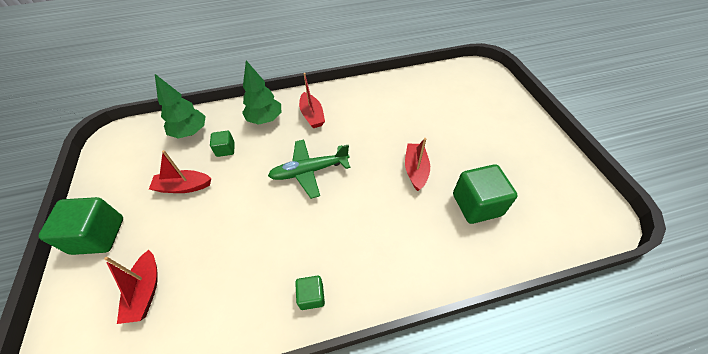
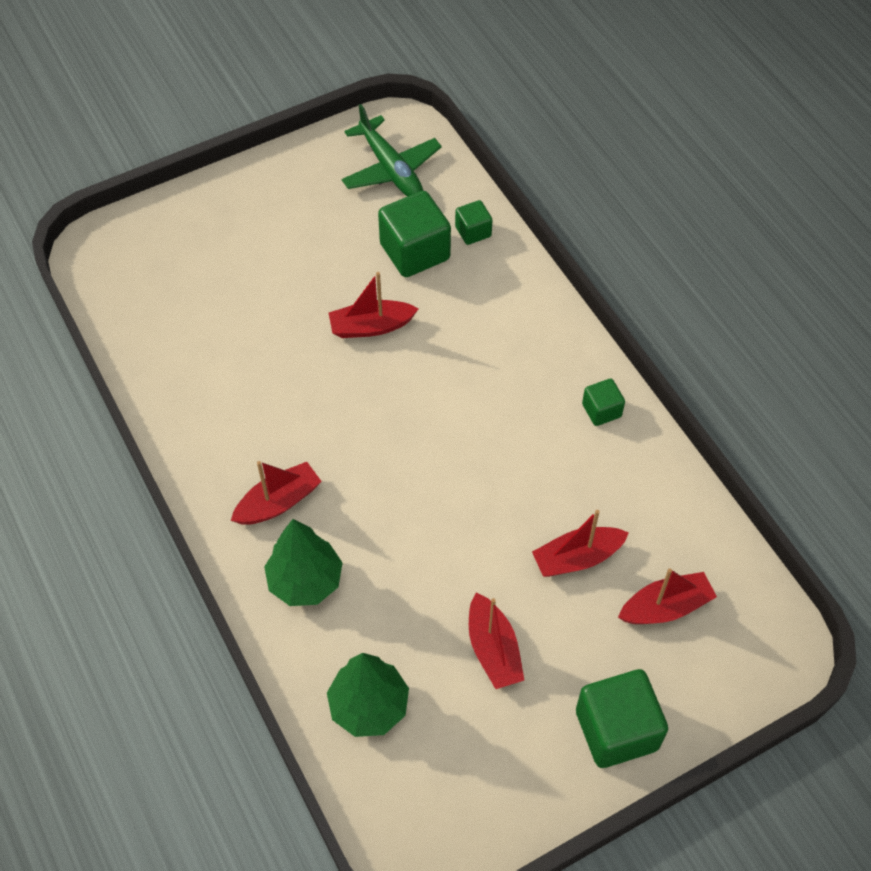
camera: 105 degrees left, 5 degrees up
(210, 245) = (577, 558): none -> red boat
(225, 149) = (397, 619): green cube -> green cube (473, 232)
(309, 171) = (410, 468): green plane -> green plane (391, 169)

